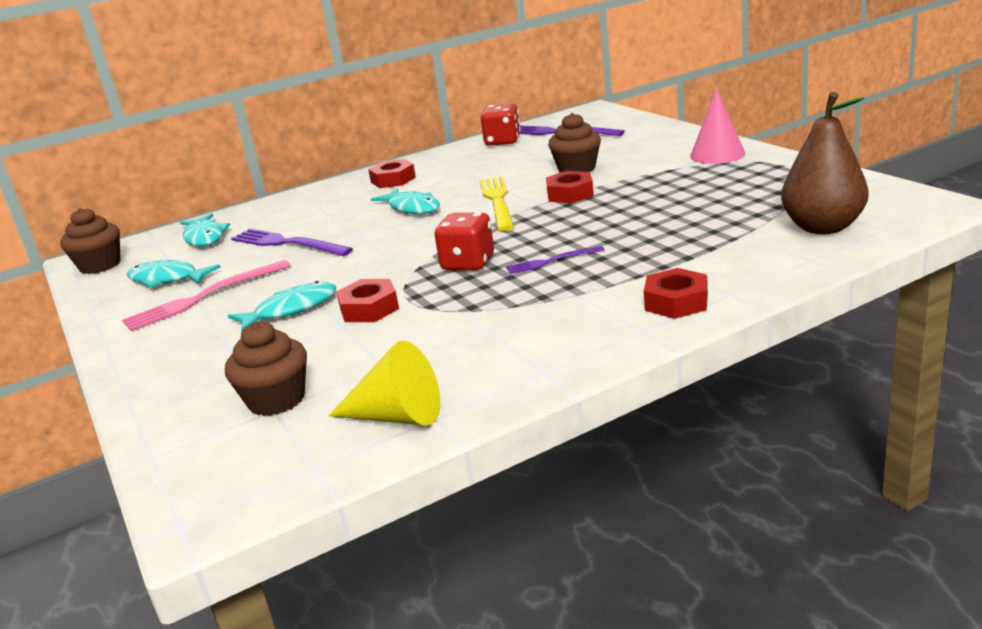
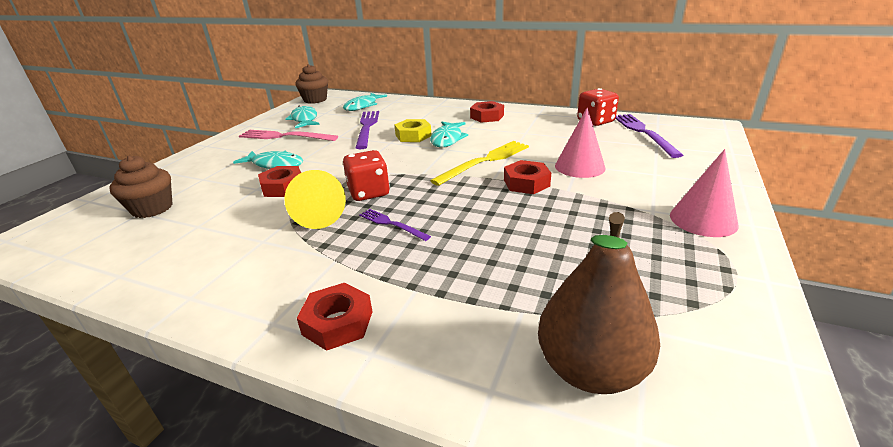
camera: 50 degrees right, 5 degrees up
(367, 222) = (413, 136): none -> yellow nut
(397, 416) = (122, 259): yellow cone -> yellow cone (317, 215)
(577, 169) = (579, 166): brown cupcake -> pink cone

